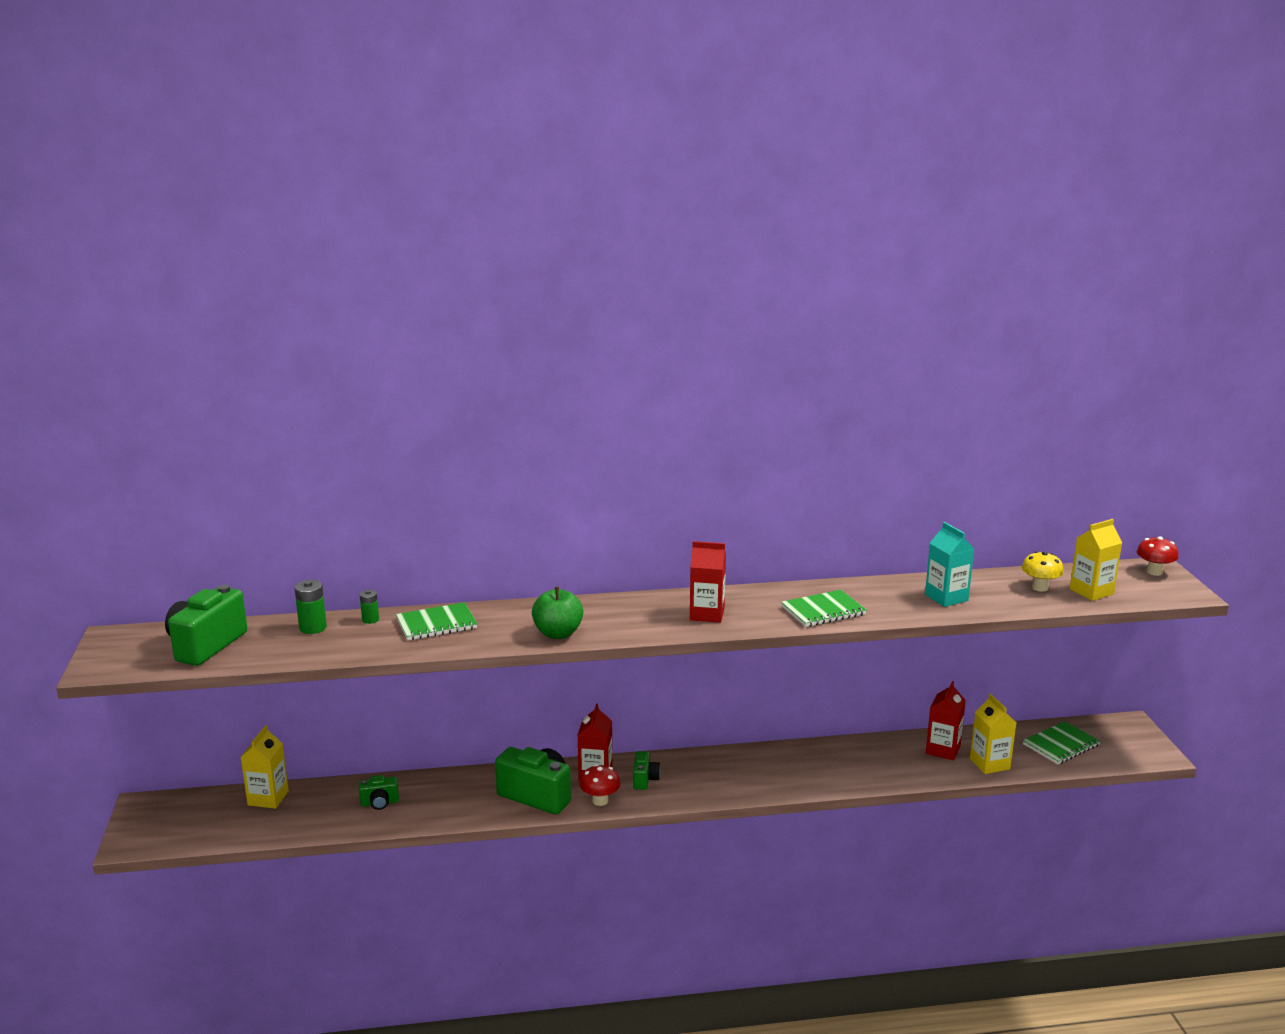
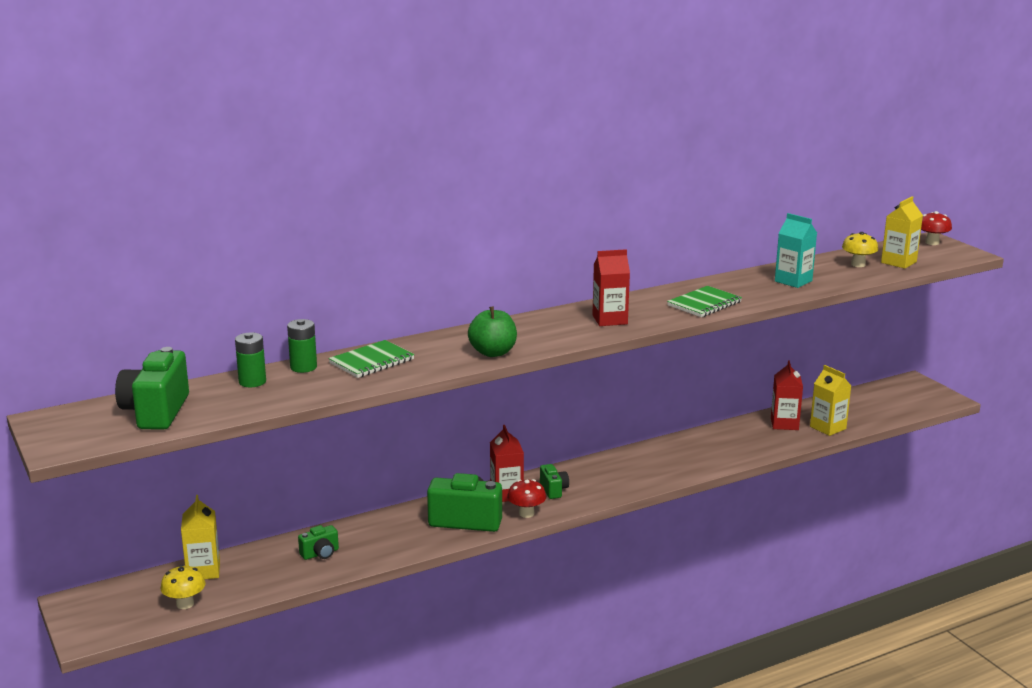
camera: 20 degrees left, 0 degrees up
(230, 829) = (185, 604): none -> yellow mushroom
(370, 620) = (303, 367): green battery -> green battery, size x1.57
(1061, 745) = (872, 405): green notebook -> none

